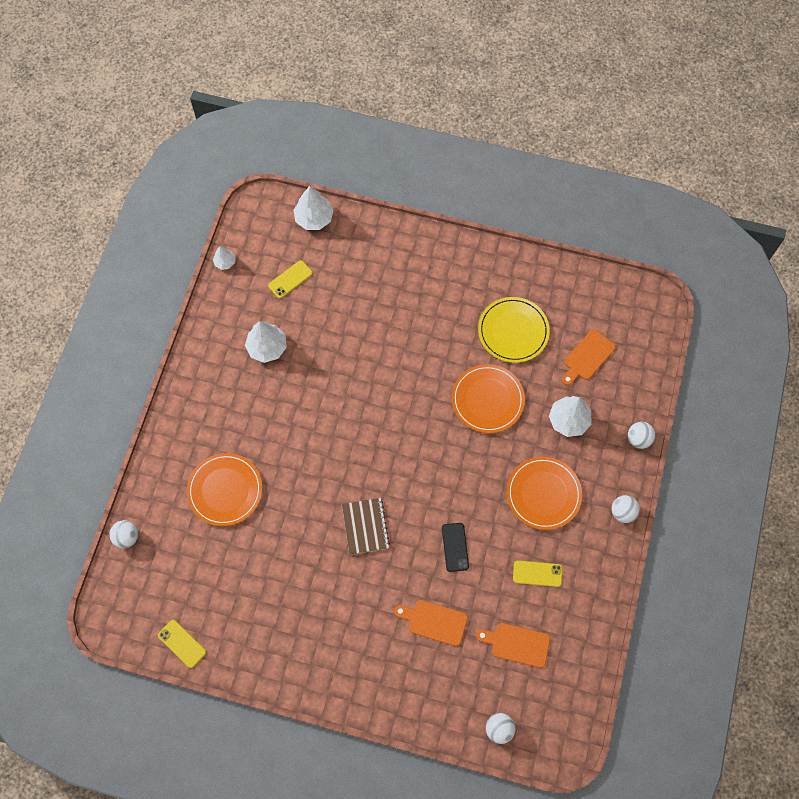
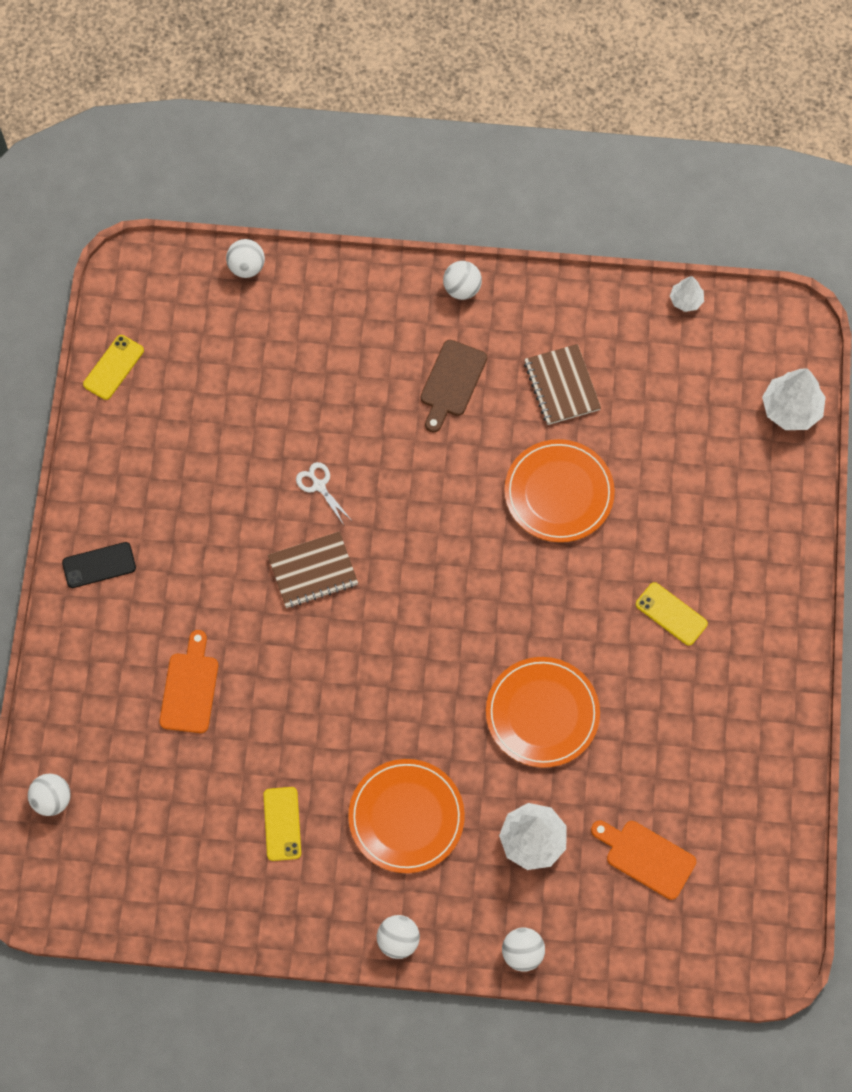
camera: 80 degrees right, 0 degrees up
(181, 396) = (462, 289): none -> white ball
(225, 490) = (334, 375): orange plate -> orange plate (559, 493)
(248, 415) = (451, 382): none -> brown cutting board
(267, 347) = (561, 386): white tree -> brown notebook
(290, 279) = (679, 396): yellow phone -> yellow phone (671, 614)
(304, 513) = (319, 485): none -> white scissors
(455, 547) = (303, 700): black phone -> black phone (99, 565)
(513, 331) = (666, 736): yellow plate -> none
(517, 644) = (174, 808): orange cutting board -> none

